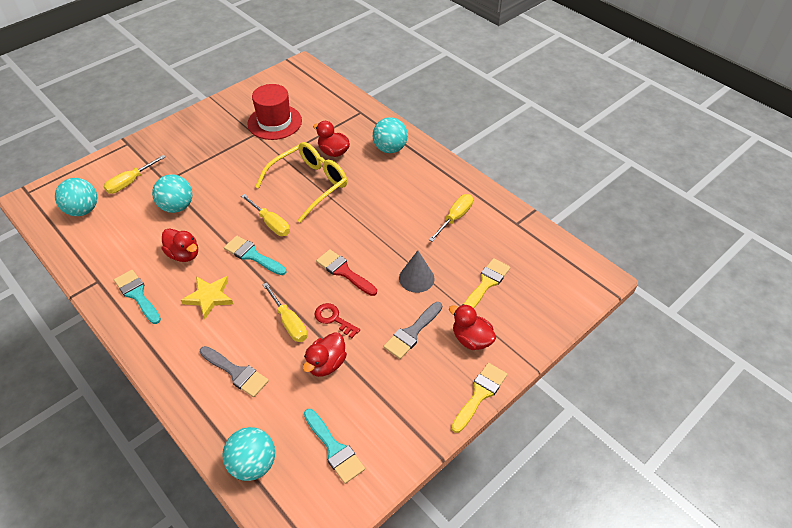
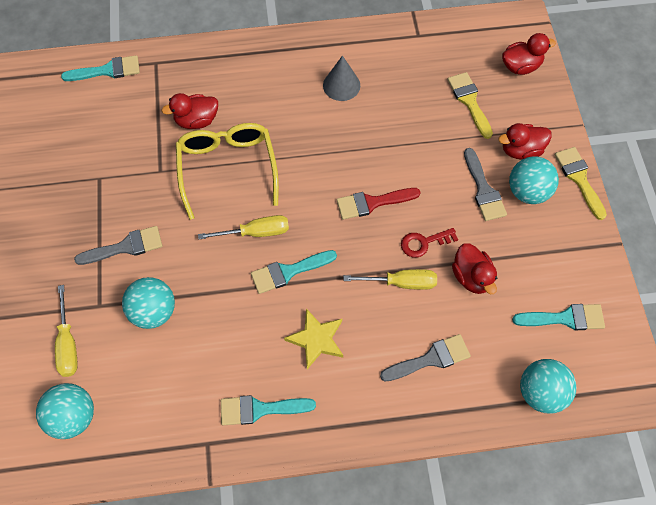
camera: 55 degrees left, 15 degrees up
(184, 254) = (235, 337): red duck -> red duck (520, 66)
(214, 170) = (126, 247): none -> grey brush
(274, 122) = (97, 148): red hat -> none
(335, 96) = (107, 70): none -> turquoise brush
(390, 149) = (236, 70): turquoise ball -> turquoise ball (527, 192)
(416, 278) = (424, 149): grey cone -> grey cone (341, 85)
(455, 218) = (374, 75): yellow screwdriver -> none

